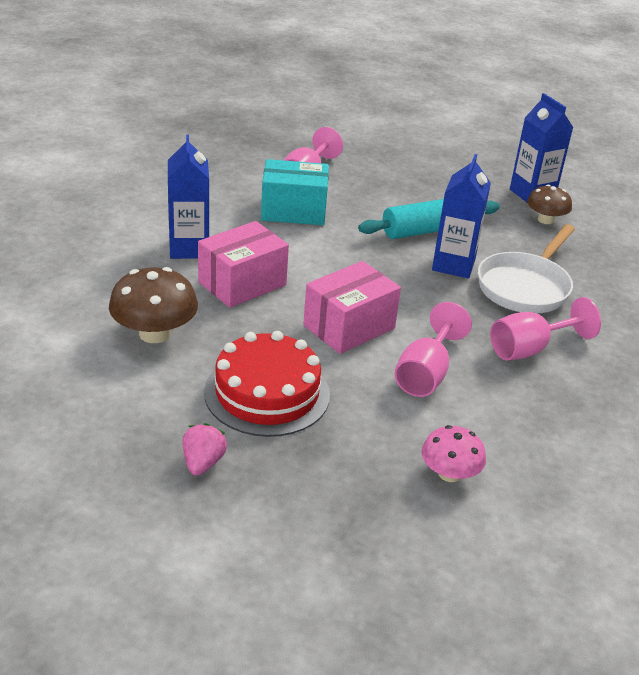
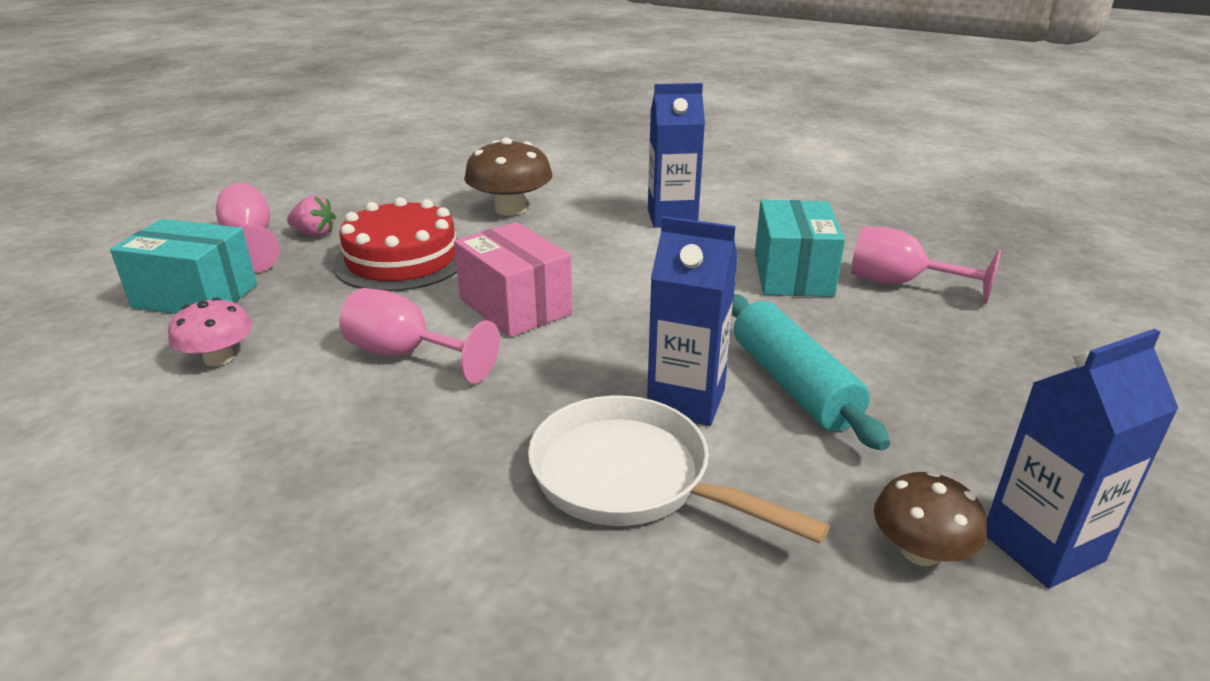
camera: 95 degrees right, 5 degrees down
(242, 283) = (604, 245): pink box -> none
(347, 520) = (195, 296): none -> turquoise box
(529, 349) = (443, 457): pink goblet -> pink goblet (250, 242)

